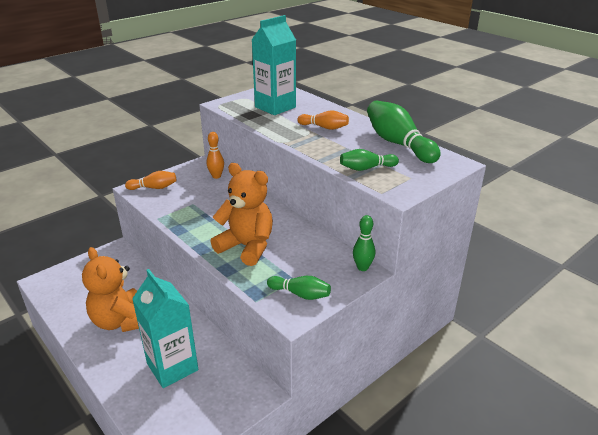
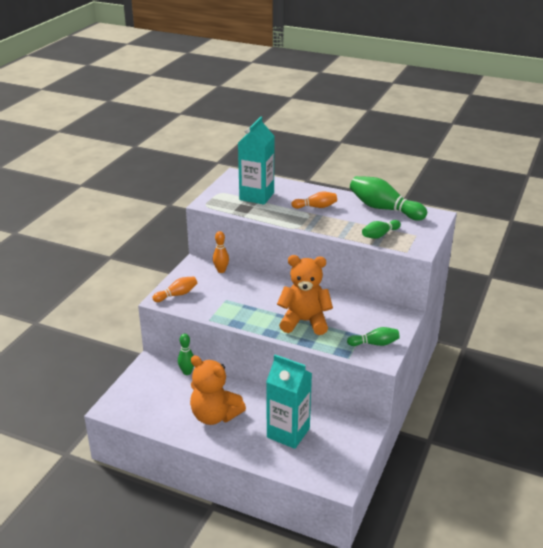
camera: 25 degrees left, 0 degrees up
(362, 267) = (400, 312): green bowling pin -> green bowling pin (187, 372)

